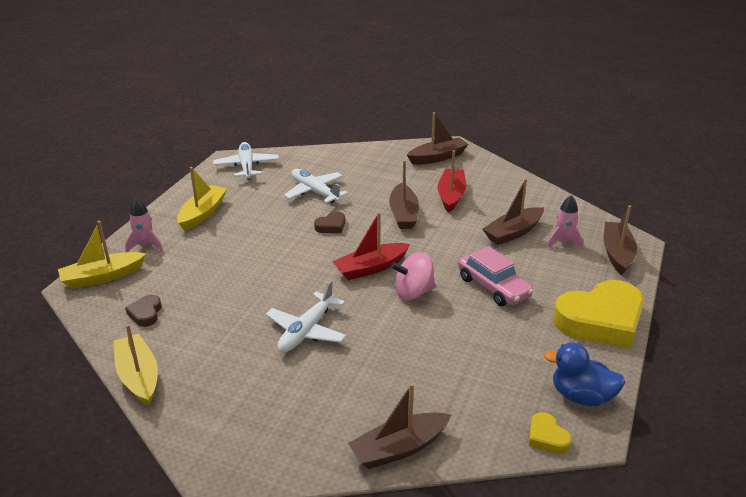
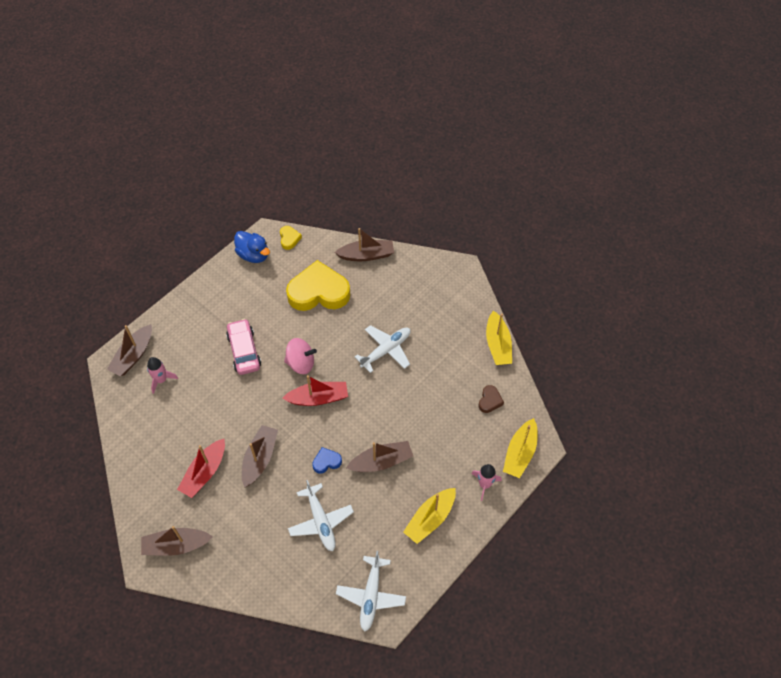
camera: 160 degrees left, 25 degrees up
(102, 277) = (520, 453): yellow boat -> yellow boat turned 120 degrees clockwise
(331, 226) = (326, 462): brown heart -> blue heart
(513, 232) = (189, 404): brown boat -> brown boat (381, 462)
(601, 320) = (198, 301): yellow heart -> yellow heart (318, 292)

